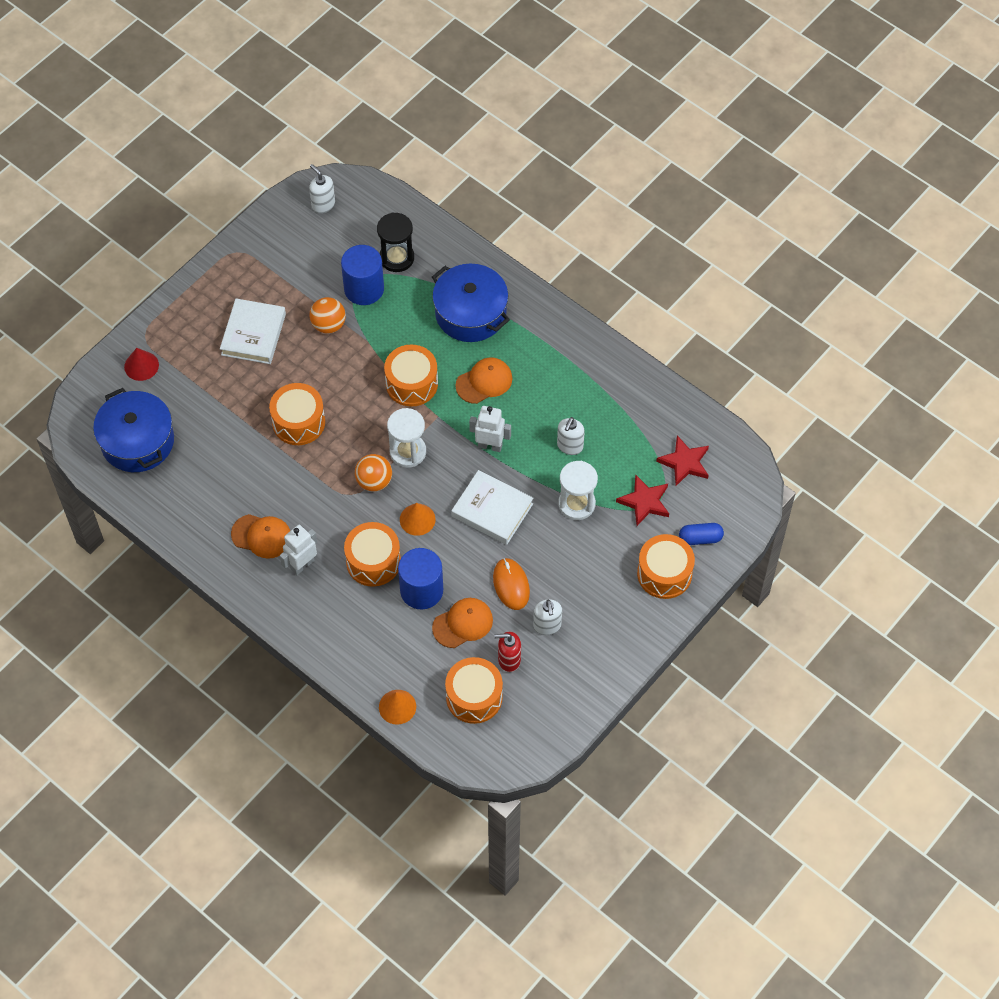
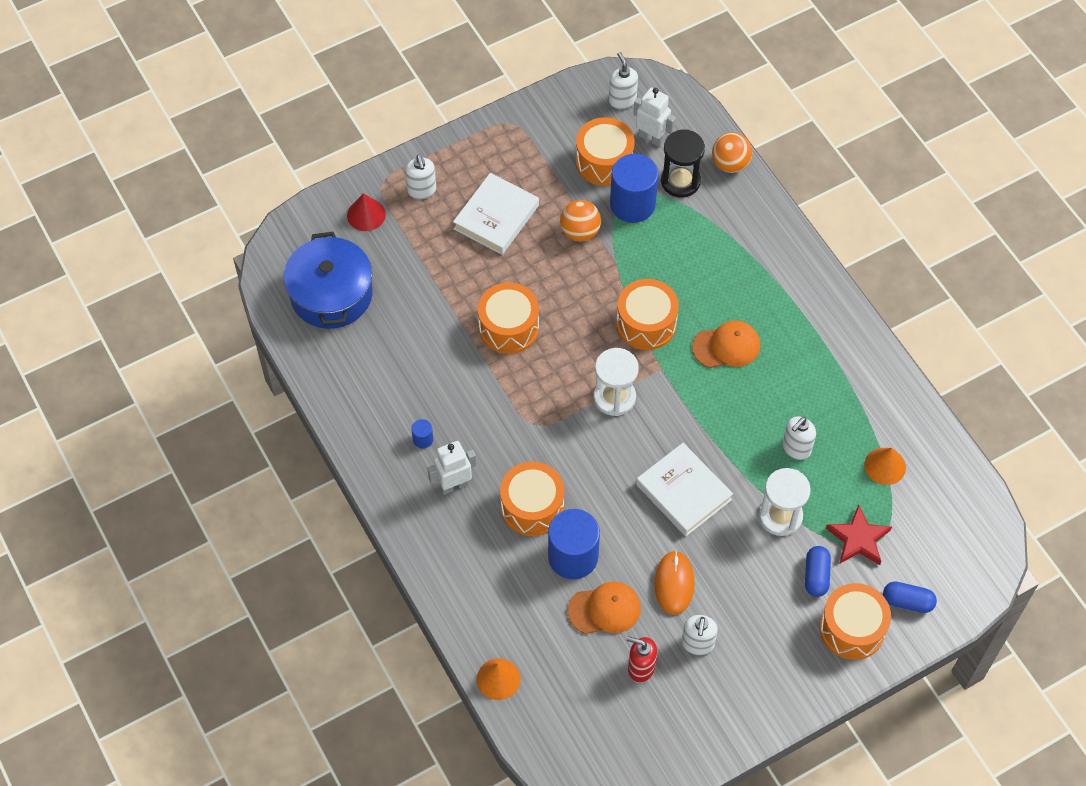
camera: 20 degrees right, 0 degrees up
(181, 331) = (422, 190): none -> white soap dispenser
(262, 536) = (423, 439): orange cap -> blue cylinder
(374, 481) = (566, 418): orange ball -> orange ball (730, 164)
(417, 519) = (597, 475): orange cone -> orange cone (885, 466)
(470, 313) = (739, 266): blue pot -> none
(474, 697) = (587, 697): orange drum -> orange drum (604, 161)
(490, 446) = (707, 419): white robot -> white robot (651, 138)
(621, 542) = (816, 576): none -> blue capsule
(685, 462) = (920, 509): red star -> none

